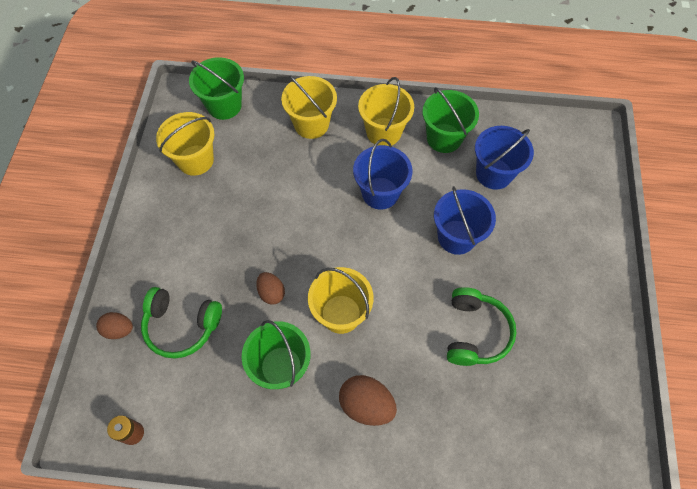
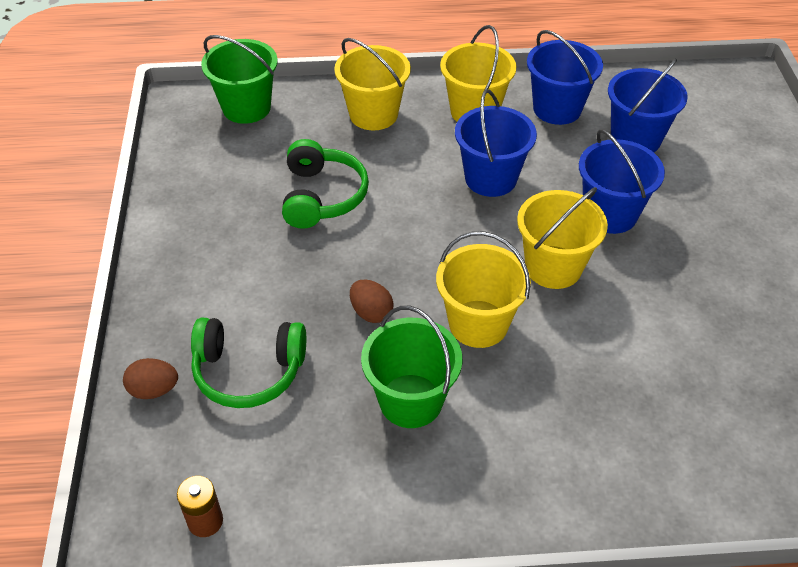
camera: 10 degrees left, 15 degrees down
(195, 160) = (221, 173): yellow bucket -> yellow bucket (553, 267)
(366, 405) = (548, 429): brown egg -> none
(444, 138) = (557, 109): green bucket -> blue bucket
(475, 332) = (672, 319): green headphones -> green headphones (322, 196)

